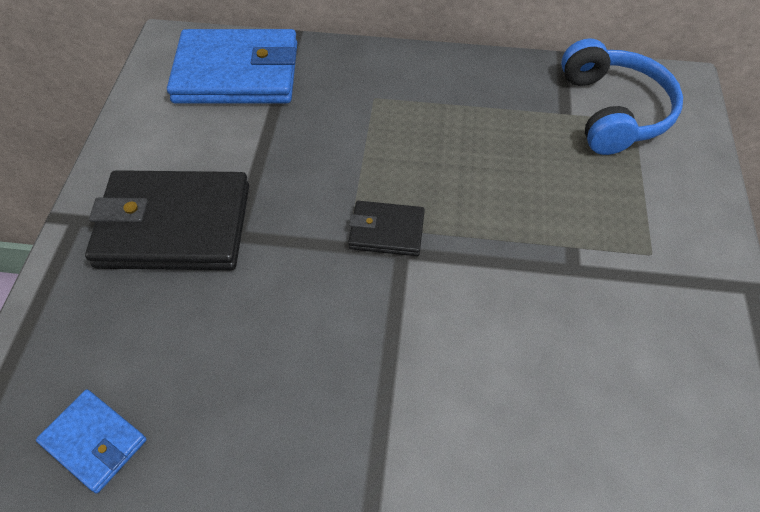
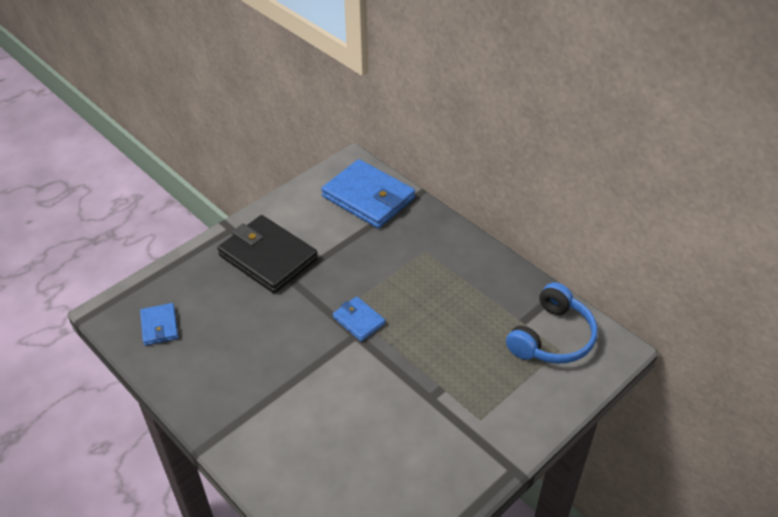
camera: 40 degrees right, 10 degrees down
(386, 231) = (359, 320): black wallet -> blue wallet

